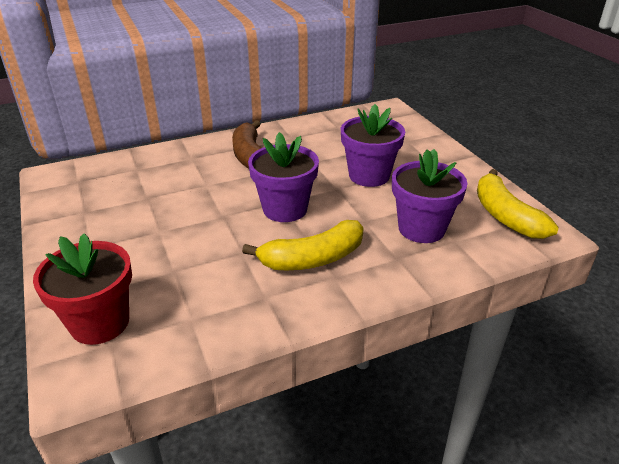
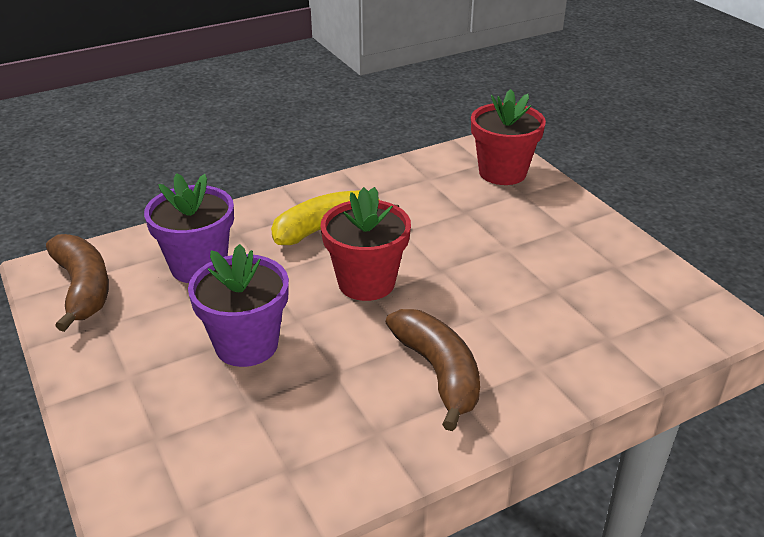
camera: 175 degrees right, 0 degrees up
(285, 209) = (366, 282): purple flower pot -> red flower pot
(505, 216) = (83, 288): yellow banana -> brown banana

